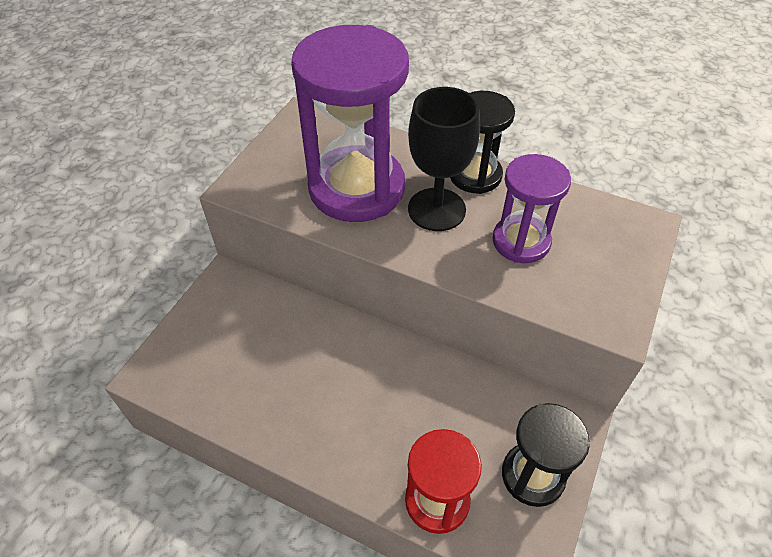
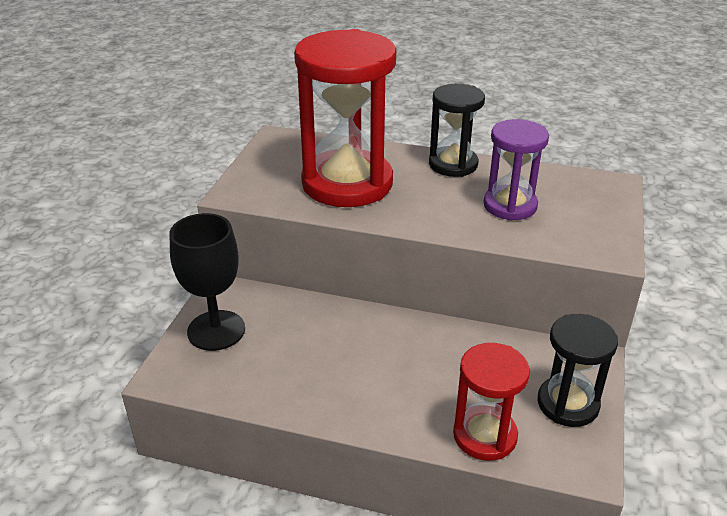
camera: 10 degrees left, 15 degrees down
(356, 188) = (347, 183): purple hourglass -> red hourglass
(436, 209) = (426, 191): black goblet -> black goblet (216, 330)

